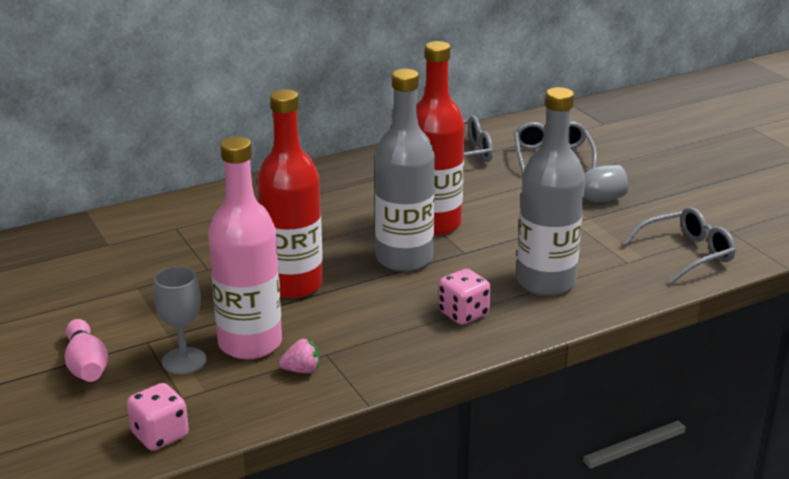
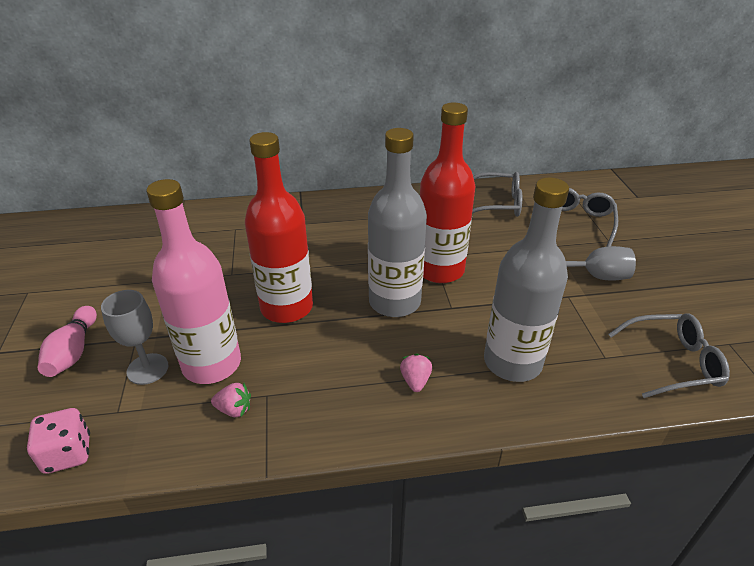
camera: 20 degrees right, 10 degrees up
(463, 314) = (415, 381): pink dice -> pink strawberry

